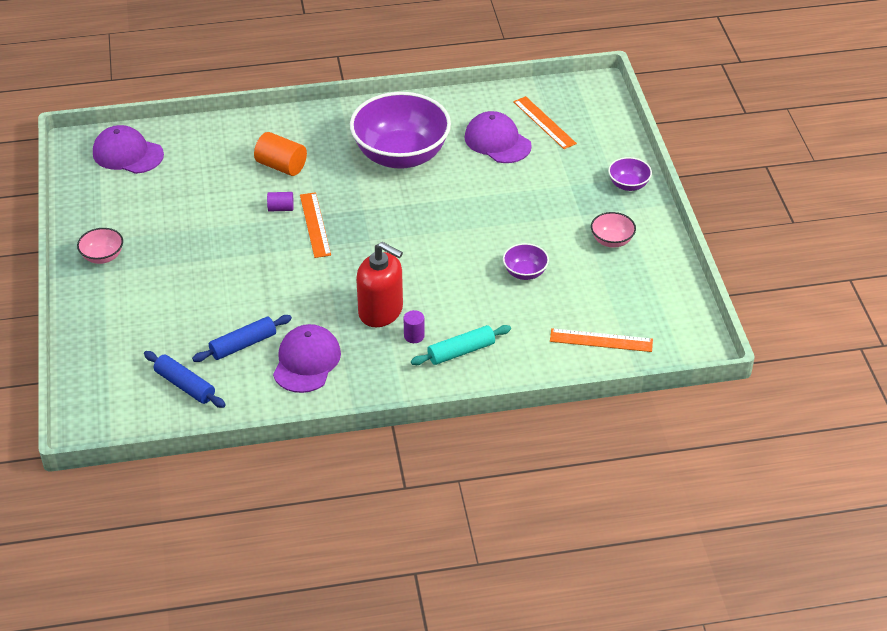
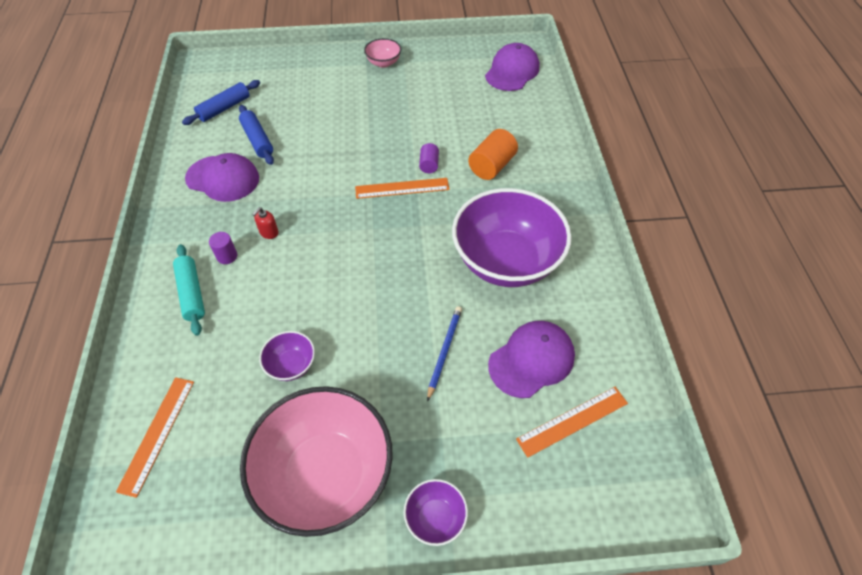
camera: 95 degrees right, 10 degrees up
(381, 311) = (269, 232): red soap dispenser -> red soap dispenser, size x0.41
(497, 187) = (444, 351): none -> blue pencil
(612, 241) = (325, 475): pink bowl -> pink bowl, size x2.34

